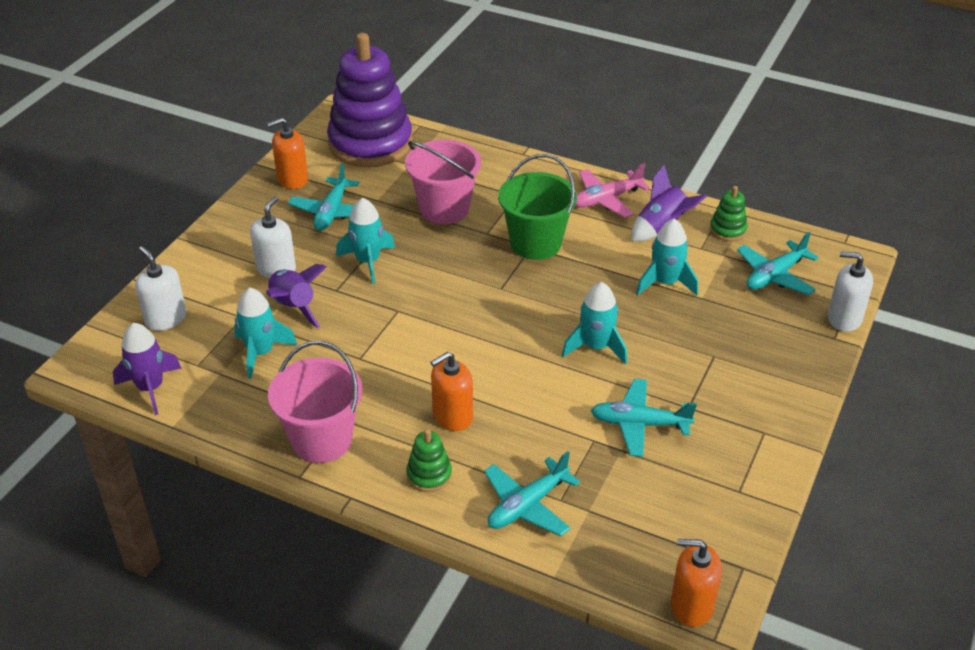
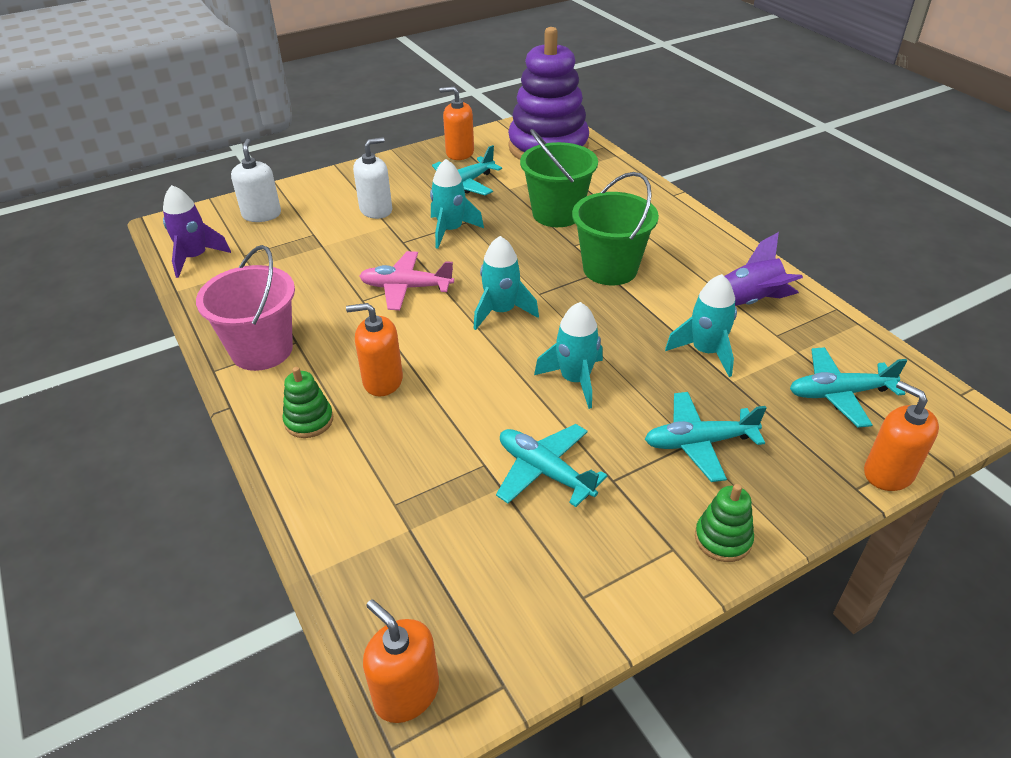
camera: 35 degrees right, 0 degrees up
(261, 353) = (296, 265): turquoise rocket -> turquoise rocket (501, 311)
(293, 307) = (357, 242): purple rocket -> none
(444, 209) = (557, 214): pink bucket -> green bucket
(527, 505) = (359, 493): turquoise plane -> turquoise plane (699, 443)
(606, 199) = (717, 257): pink plane -> pink plane (406, 288)
(727, 230) = (824, 329): green stacking toy -> green stacking toy (723, 539)
(844, 318) = (888, 473): white soap dispenser -> orange soap dispenser

